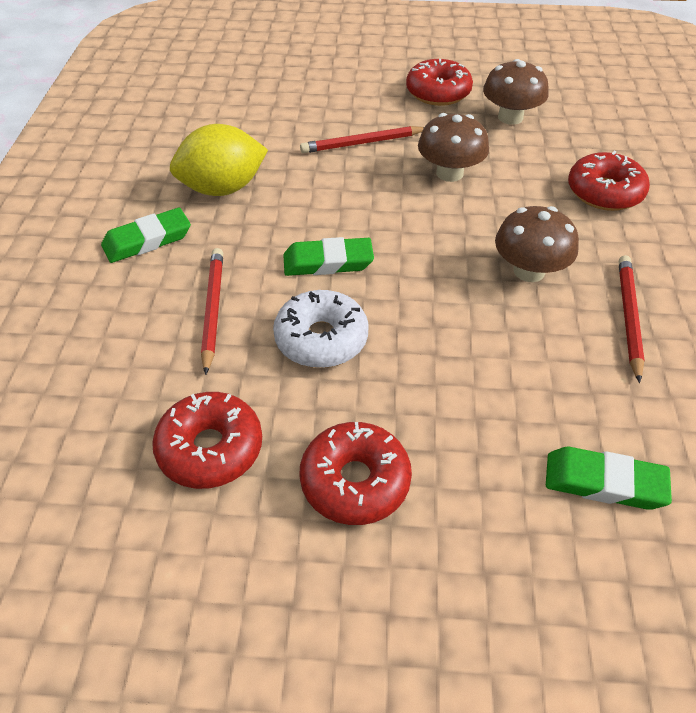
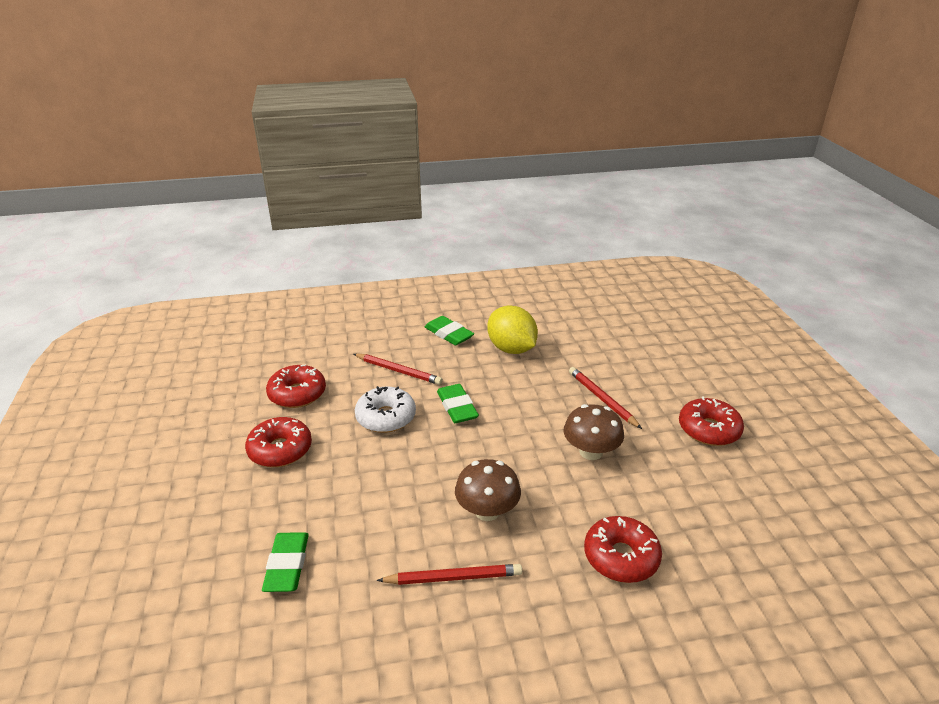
camera: 75 degrees right, 15 degrees down
(213, 309) = (398, 371): red pencil -> red pencil turned 45 degrees clockwise
(510, 117) = (703, 481): brown mushroom -> none

